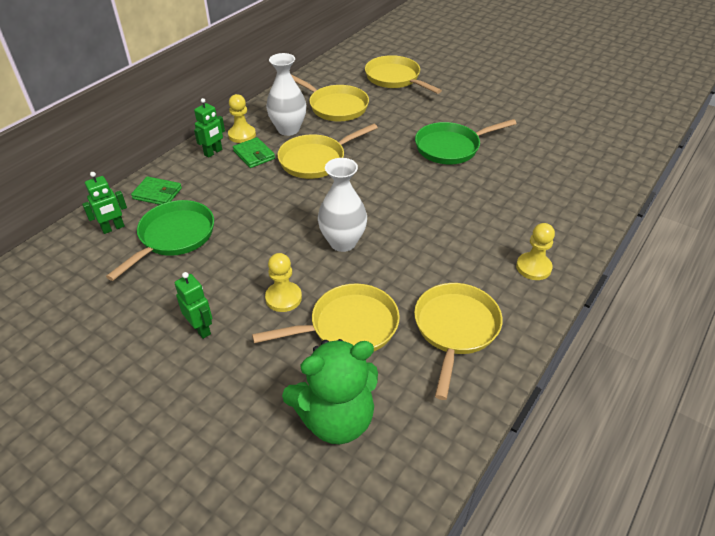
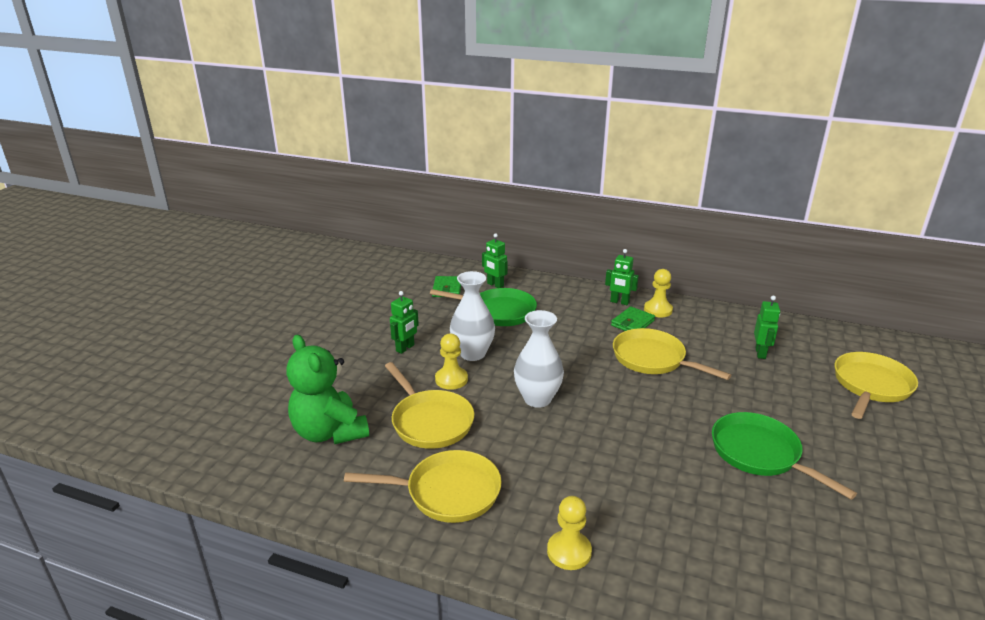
camera: 75 degrees right, 15 degrees down
(157, 193) = (546, 291): green wallet -> green wallet (447, 289)
(288, 129) = (690, 333): white vase -> white vase (472, 354)
(335, 106) = (760, 353): yellow pan -> green robot

